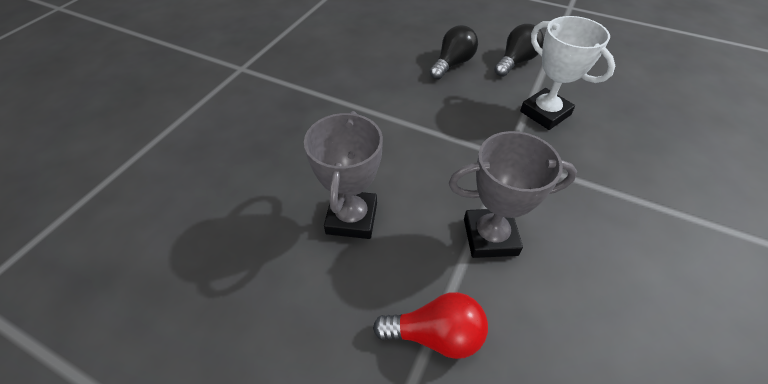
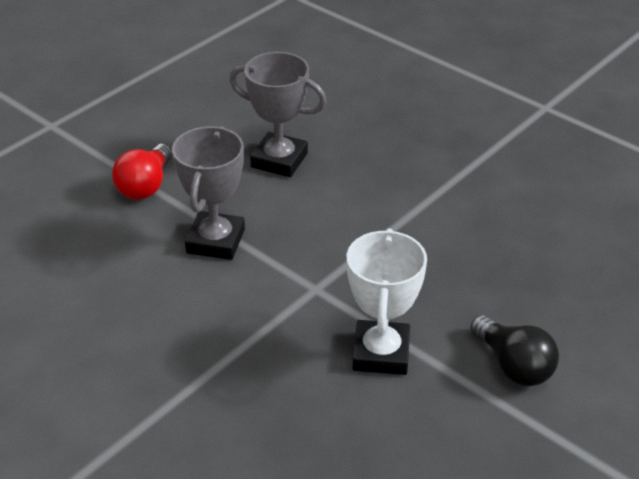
camera: 105 degrees right, 10 degrees down
(452, 64) = (521, 291): black light bulb -> none
(545, 113) = (381, 353): white trophy -> white trophy turned 60 degrees counterclockwise

